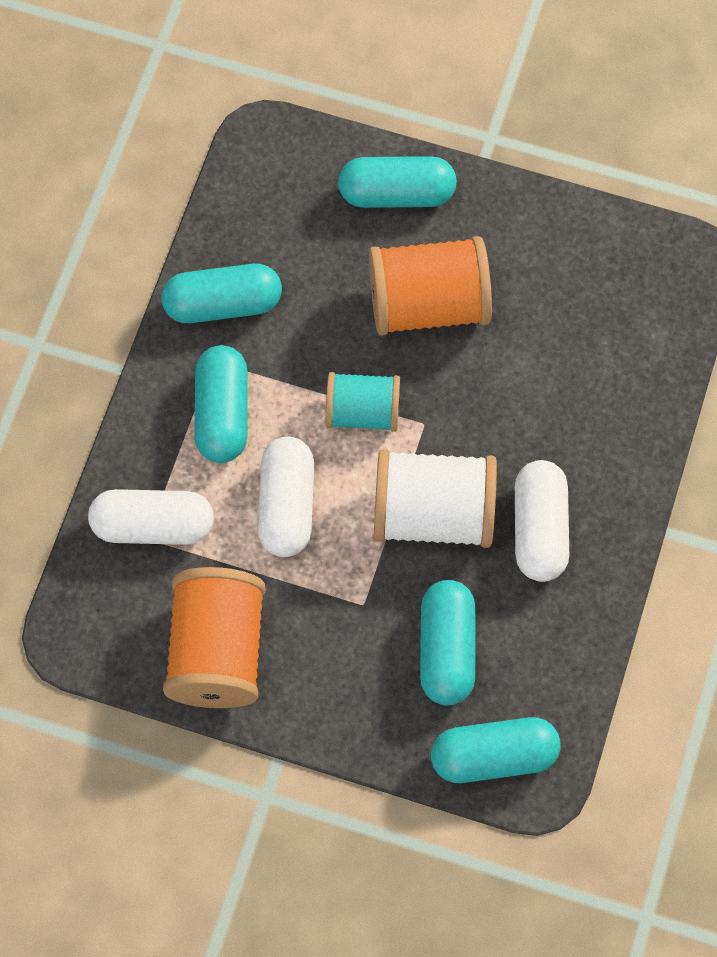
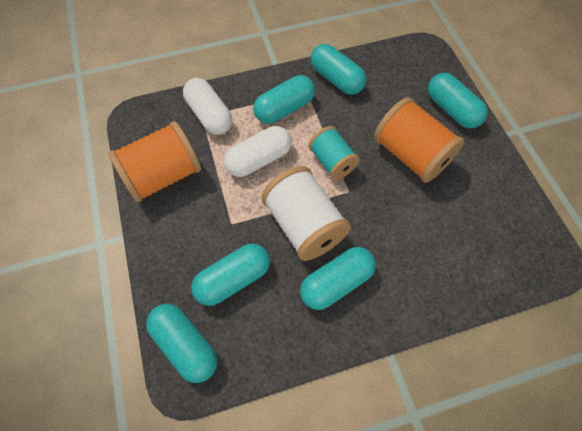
camera: 55 degrees right, 5 degrees down
(540, 529) = (336, 283): white capsule -> turquoise capsule

